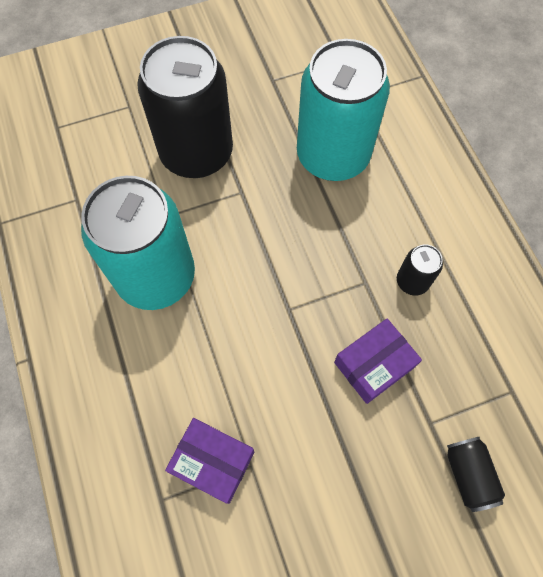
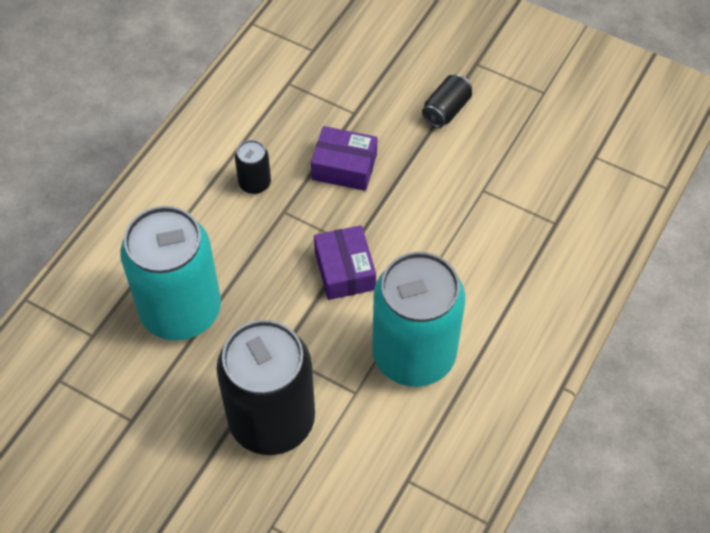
camera: 130 degrees left, 10 degrees down
(213, 462) = (503, 212): purple box -> purple box (344, 270)
(468, 474) = (368, 76): black can -> black can (446, 110)

